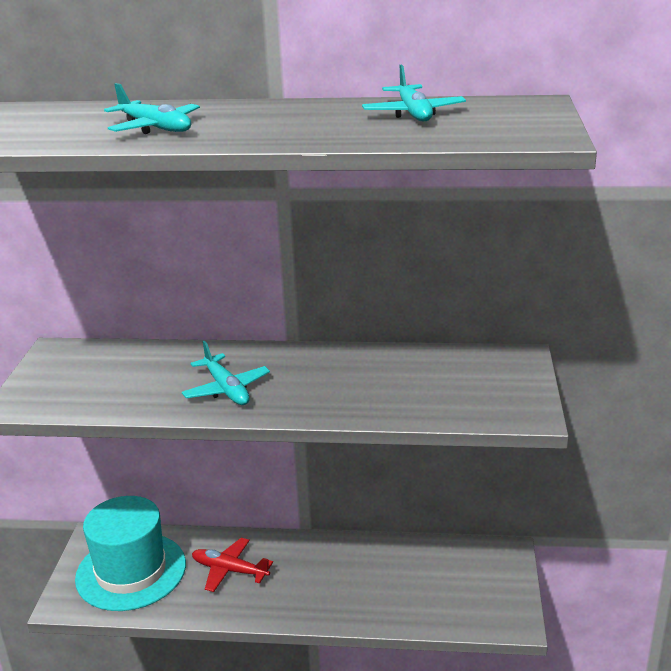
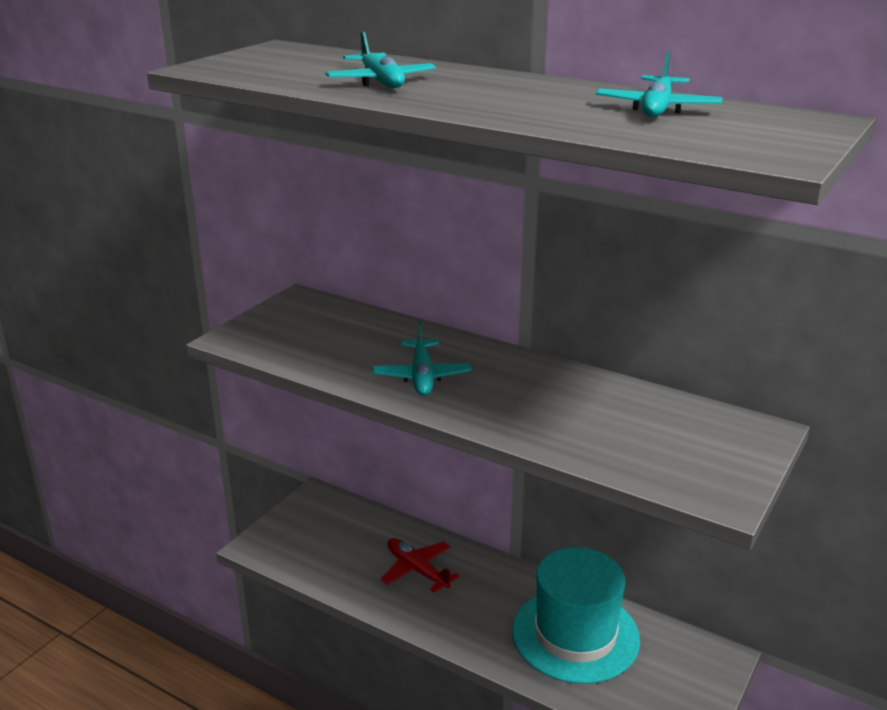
camera: 25 degrees right, 0 degrees up
(131, 571) = (328, 538): turquoise hat -> turquoise hat (575, 635)

